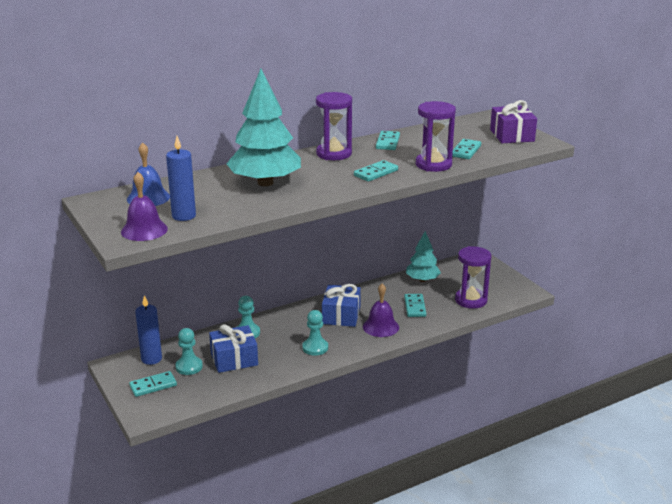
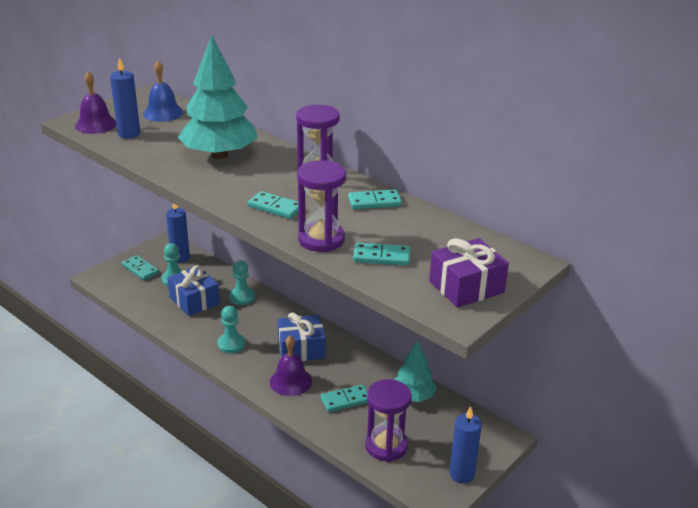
camera: 70 degrees right, 5 degrees up
(507, 279) = (461, 474): none -> blue candle

